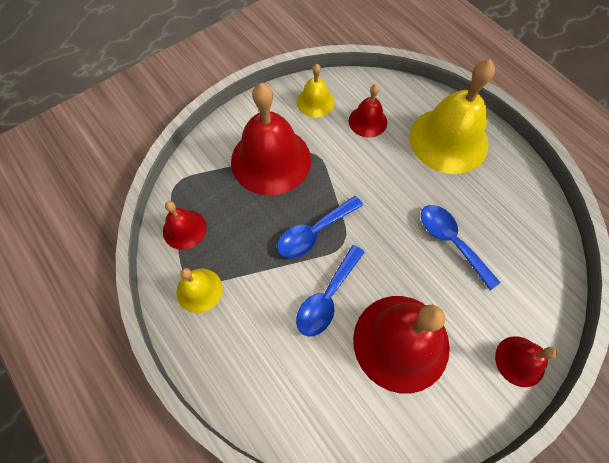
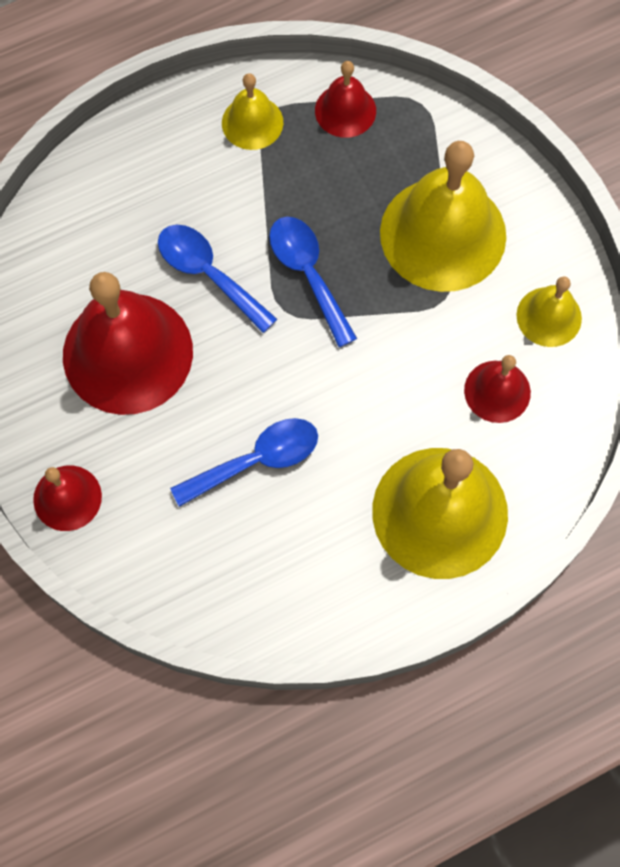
camera: 100 degrees right, 5 degrees up
(271, 160) = (443, 234): red bell -> yellow bell

